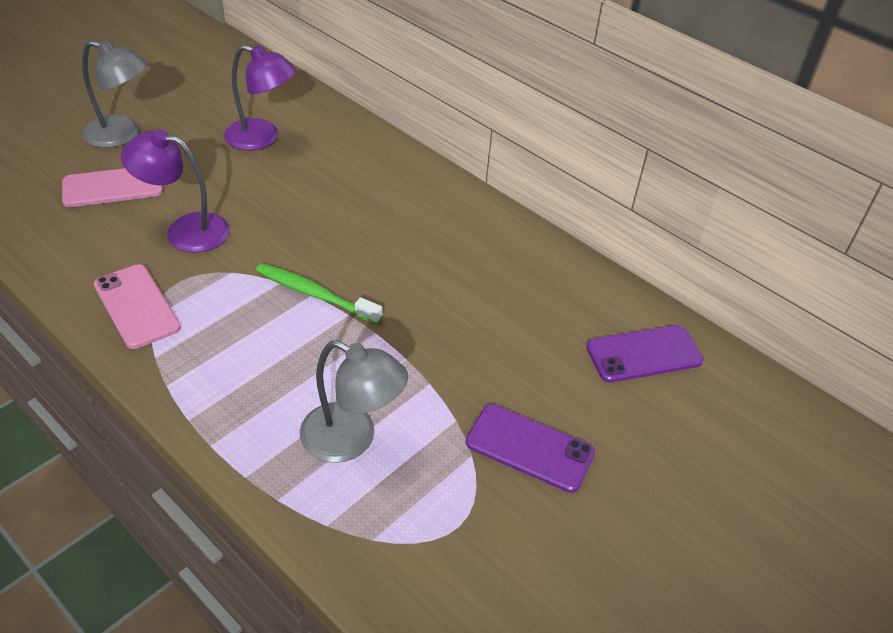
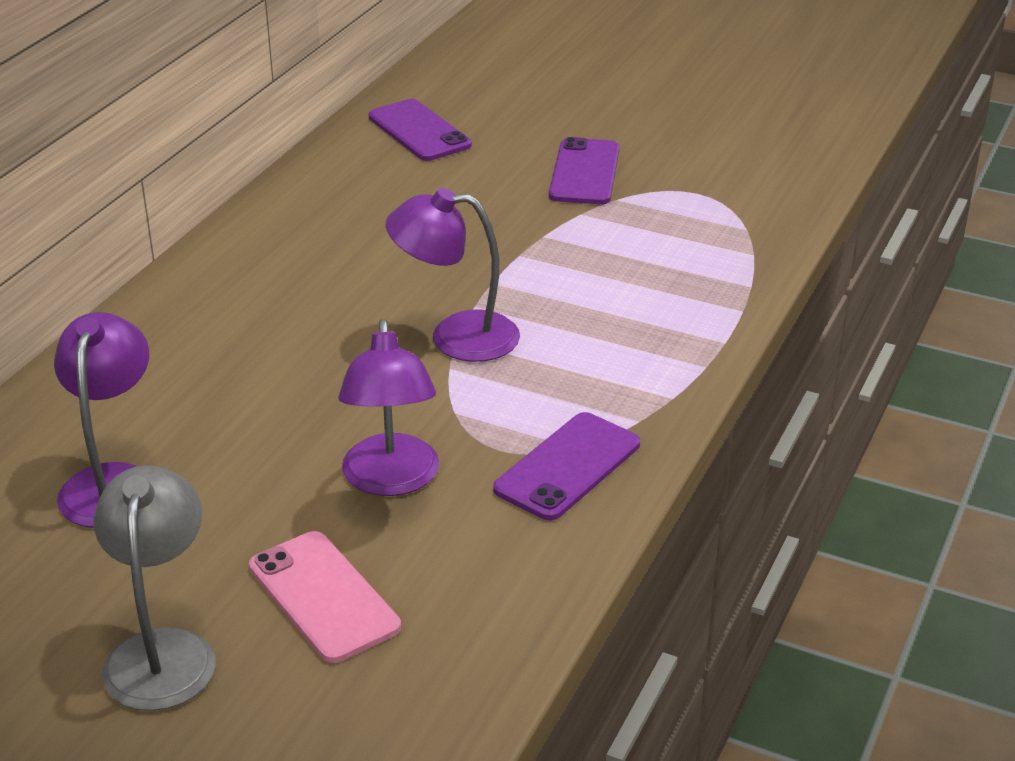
camera: 105 degrees left, 10 degrees down
(136, 306) = (568, 467): pink phone -> purple phone
(314, 294) = (456, 336): green toothbrush -> purple lamp
(352, 439) = (650, 263): grey lamp -> none

